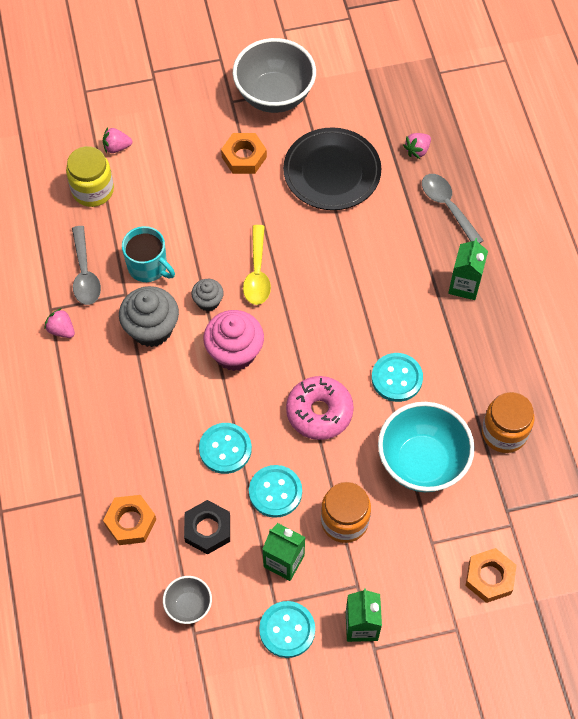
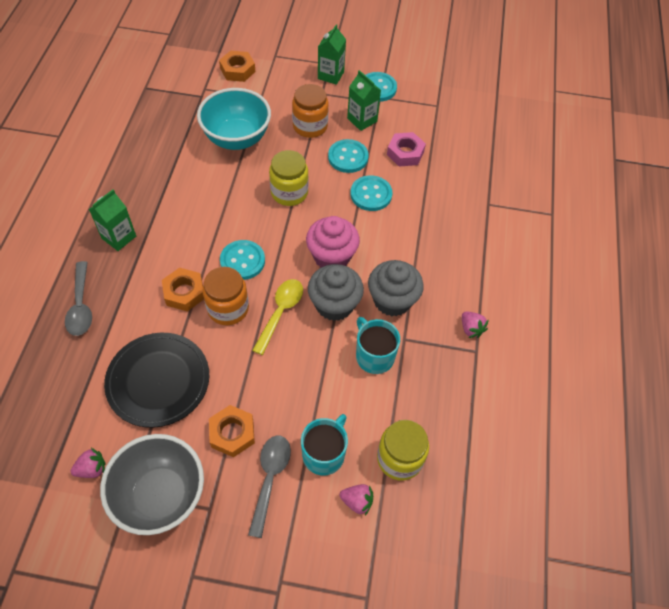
camera: 160 degrees left, 5 degrees down
(85, 273) = (435, 372): grey spoon -> grey spoon (270, 478)
(130, 522) = (458, 175): orange nut -> orange nut (184, 292)
(159, 170) = (324, 454): none -> turquoise mug
(188, 606) = (435, 119): grey bowl -> none
(207, 529) = (405, 153): black nut -> pink nut
(208, 301) = (334, 304): grey cupcake -> grey cupcake, size x1.83
(319, 412) = (289, 193): pink donut -> yellow jar
(397, 378) = (218, 193): turquoise button -> turquoise button (242, 261)
(417, 150) = (65, 370): pink strawberry -> pink strawberry (92, 469)
(504, 432) = (169, 135): orange jar -> orange jar (228, 308)

